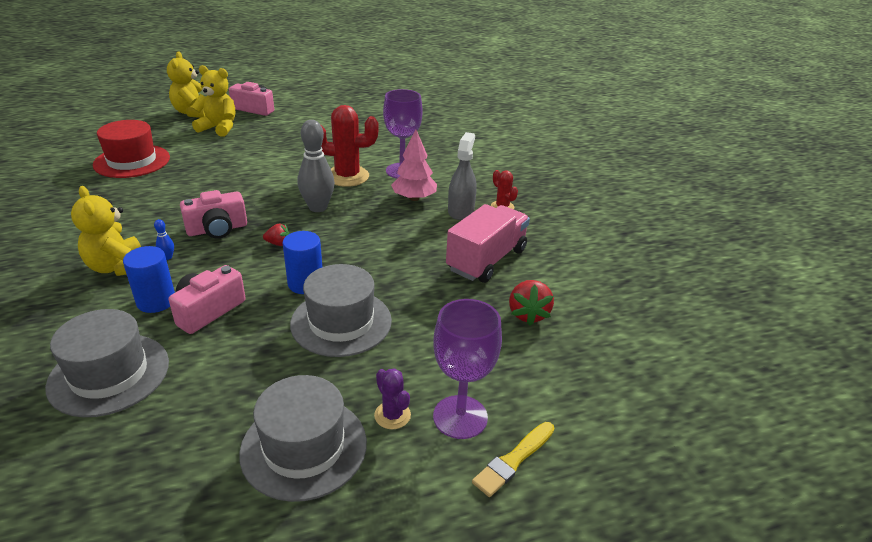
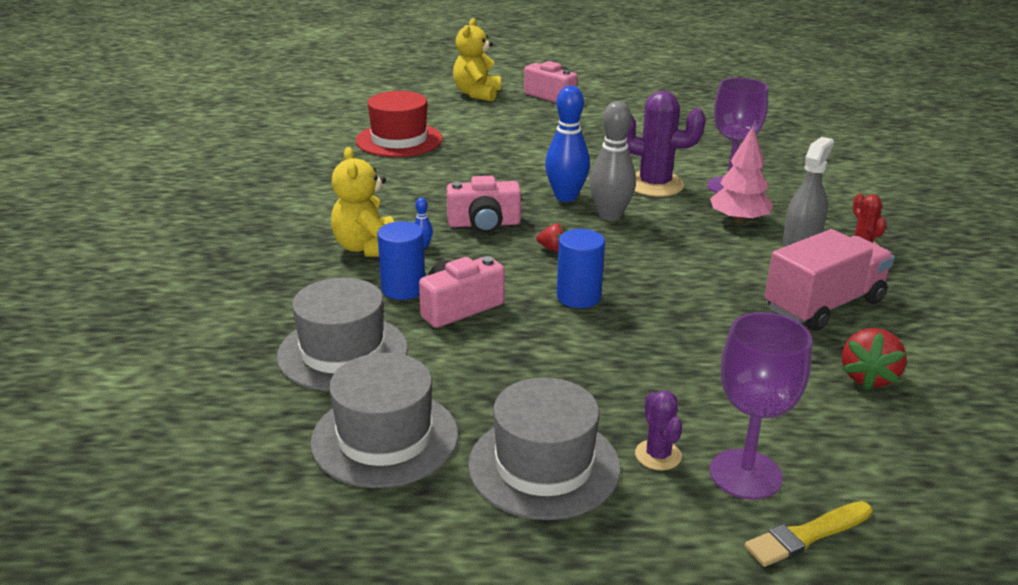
camera: 20 degrees right, 5 degrees down
(219, 128) = (505, 114): yellow teddy bear -> none
(280, 195) = (566, 197): none -> blue bowling pin
(341, 322) = (614, 345): grey hat -> grey hat (385, 438)
(347, 176) = (654, 185): red cactus -> purple cactus

